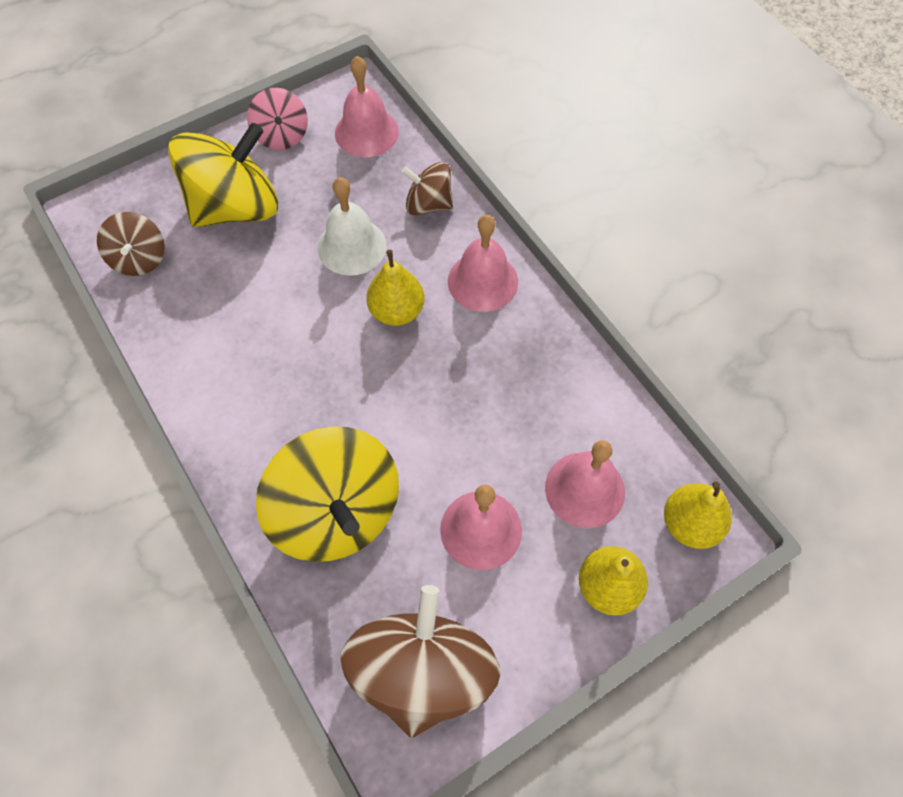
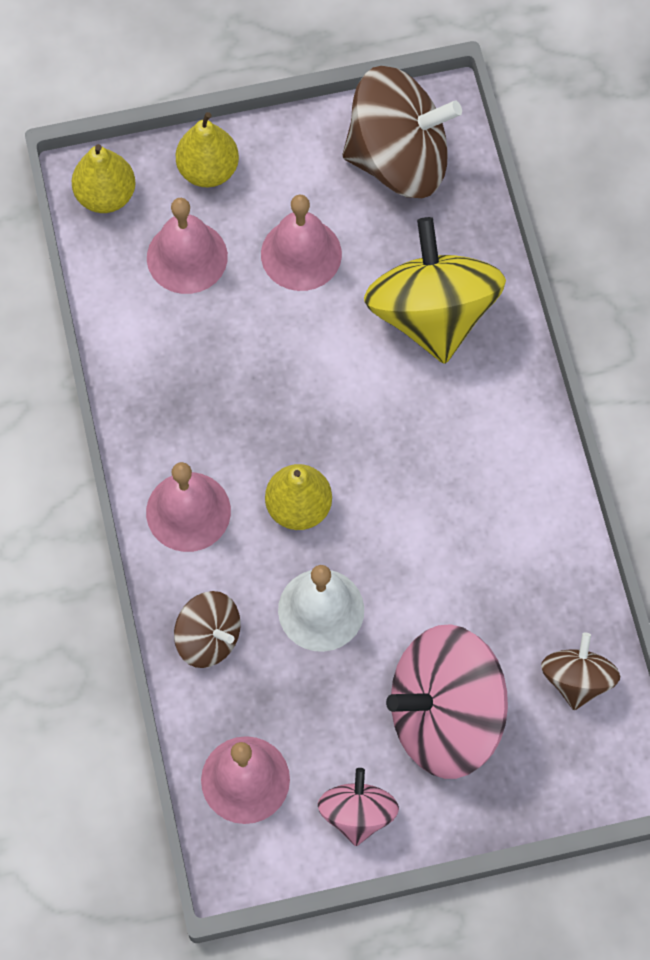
camera: 160 degrees left, 5 degrees up
(235, 207) = (445, 716): yellow spinning top -> pink spinning top
(422, 671) = (398, 159): brown spinning top -> brown spinning top turned 120 degrees counterclockwise

